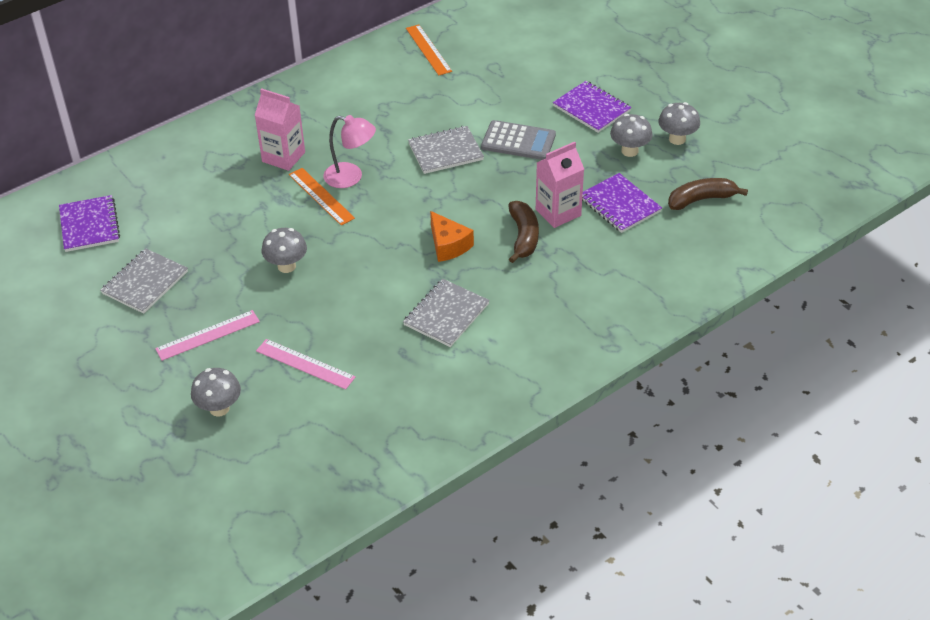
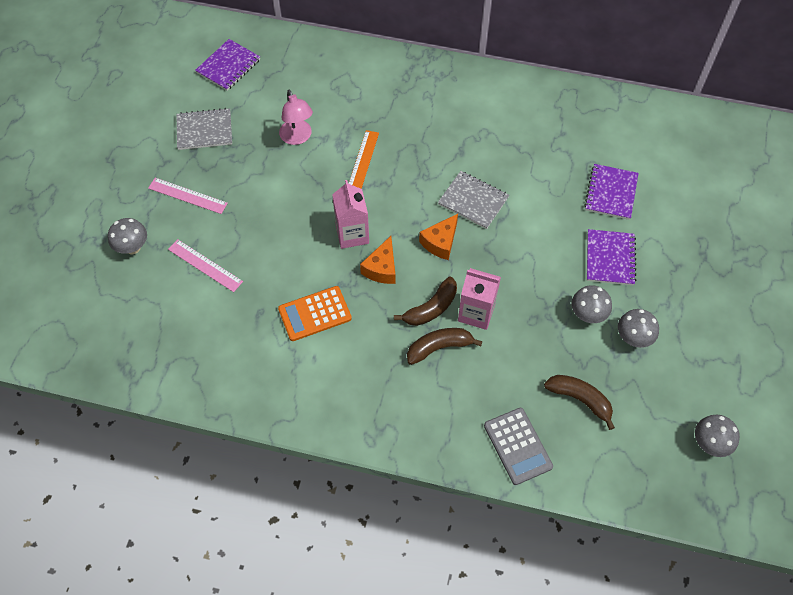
camera: 50 degrees right, 15 degrees up
(283, 157) = (380, 115): pink carton -> pink carton (352, 234)
(286, 266) = (282, 192): grey mushroom -> grey mushroom (709, 443)
(305, 364) = (205, 265): pink ruler -> pink ruler turned 45 degrees counterclockwise
(351, 177) = (396, 165): pink lamp -> pink lamp (298, 137)
(428, 50) = (569, 115): orange ruler -> none
(446, 314) = (315, 314): grey notebook -> orange calculator
(464, 194) = (440, 242): none -> orange cheese
(518, 141) = (527, 237): grey calculator -> grey calculator (517, 446)
(567, 253) = (439, 347): none -> brown banana
(619, 205) = (521, 347): purple notebook -> purple notebook (611, 193)

